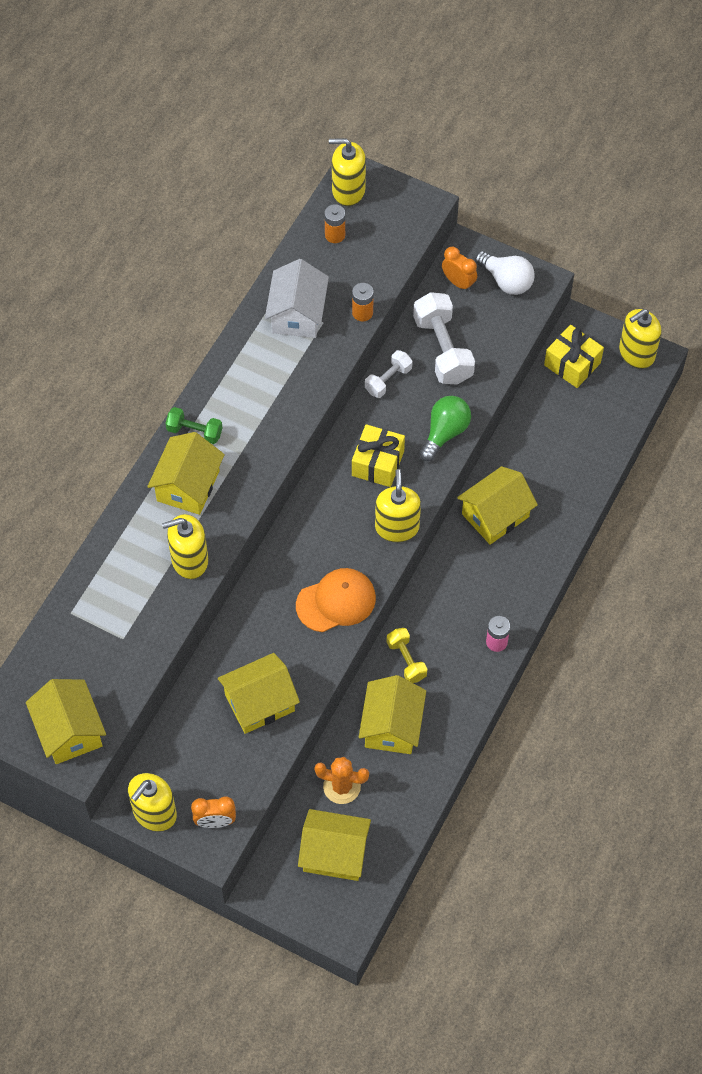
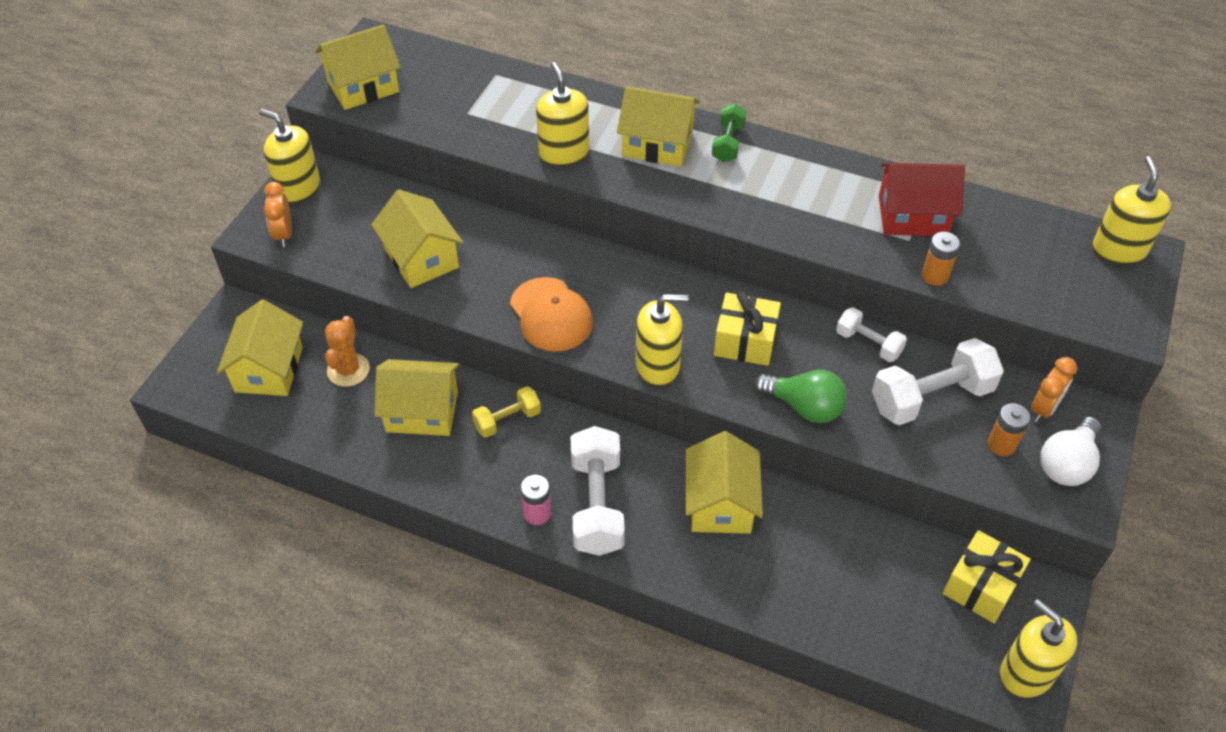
camera: 85 degrees right, 10 degrees down
(297, 314) = (913, 215): white house -> red house
(335, 235) = (1044, 241): orange battery -> orange battery (1001, 444)
(491, 599) = (597, 504): none -> white dumbbell
(495, 515) = (720, 503): yellow house -> yellow house turned 45 degrees clockwise

